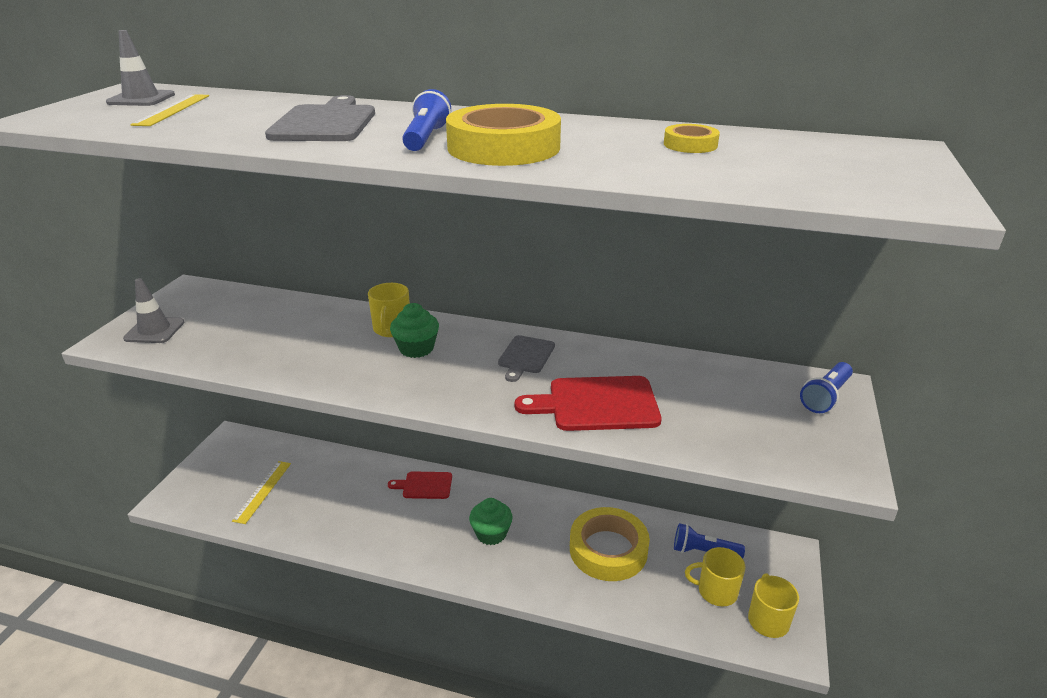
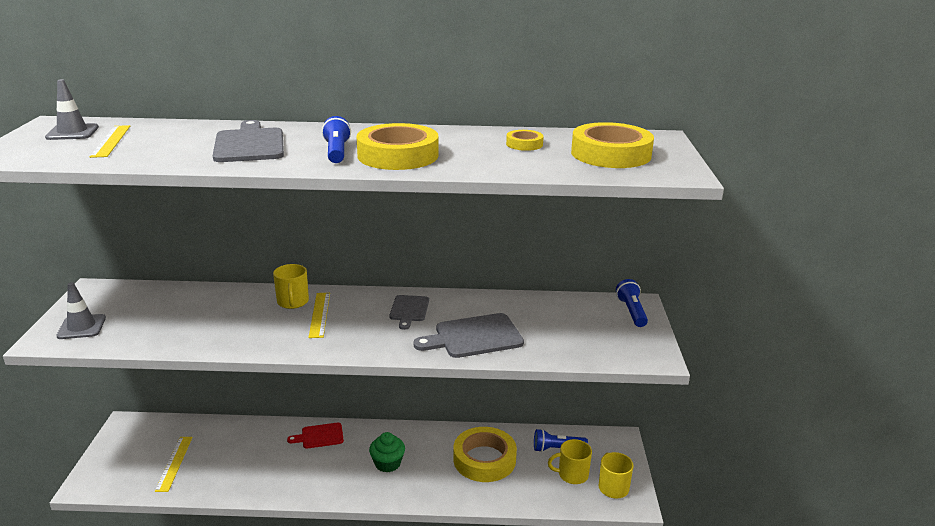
camera: 15 degrees left, 5 degrees down
(416, 348) = (320, 314): green cupcake -> yellow ruler
(597, 404) = (474, 337): red cutting board -> grey cutting board
(819, 166) = (610, 154): none -> yellow tape
(825, 397) = (631, 311): blue flashlight -> blue flashlight turned 150 degrees clockwise

